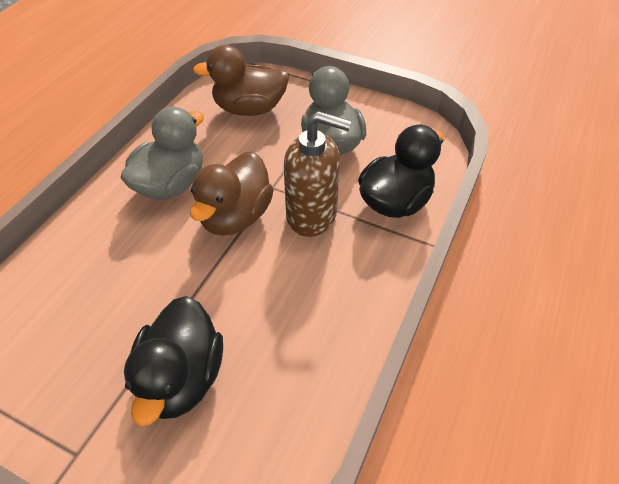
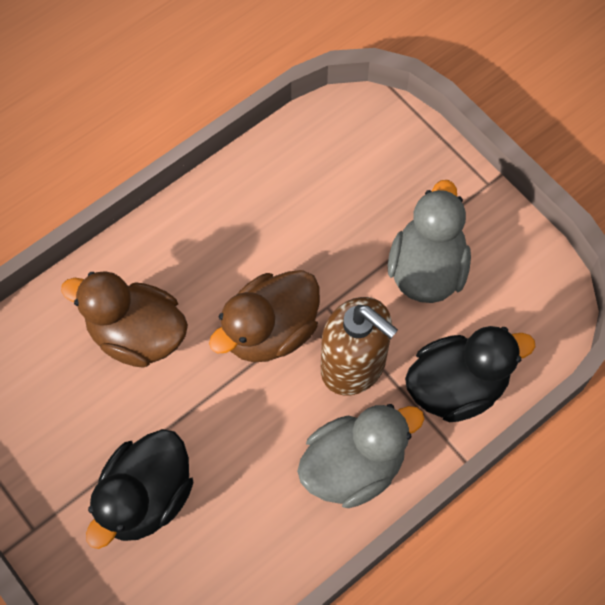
camera: 25 degrees right, 15 degrees up
(171, 184) = (218, 256): grey duck -> grey duck (353, 467)
(249, 109) = (354, 172): brown duck -> brown duck (137, 335)

